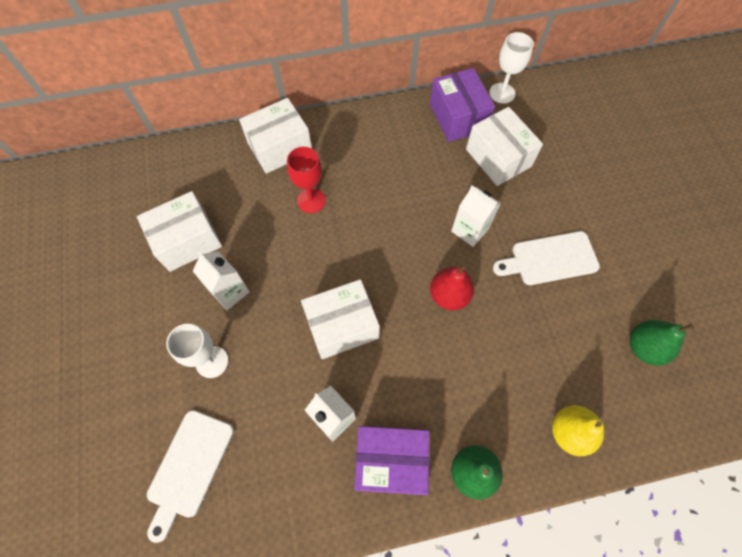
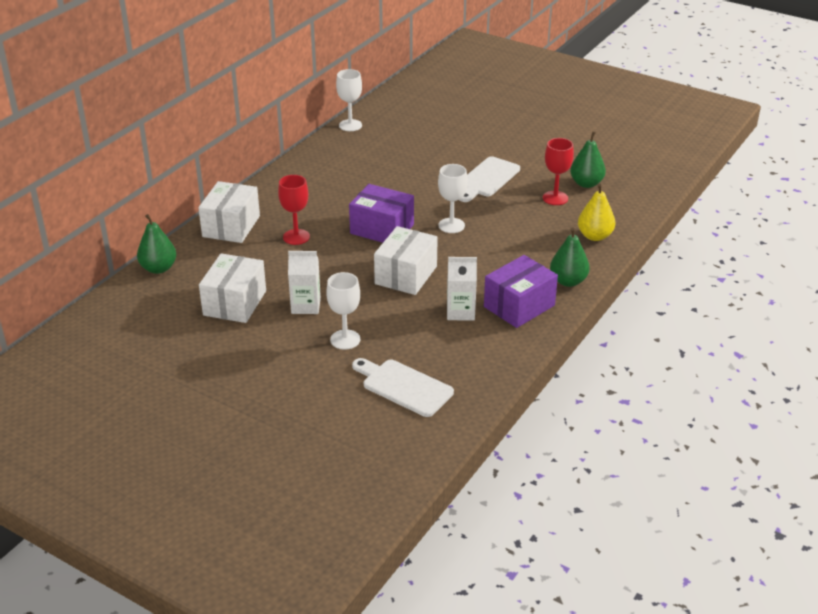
camera: 45 degrees left, 30 degrees down
(183, 154) = (158, 268): none -> green pear
(189, 467) = (404, 387): white cutting board -> white cutting board turned 150 degrees clockwise
(449, 295) = (451, 225): red pear -> white goblet
(457, 117) = (337, 150): purple box -> purple box (382, 229)
(470, 230) = (422, 193): white carton -> none
(498, 158) = (392, 154): white box -> none
(588, 341) = (555, 198): none -> red goblet

